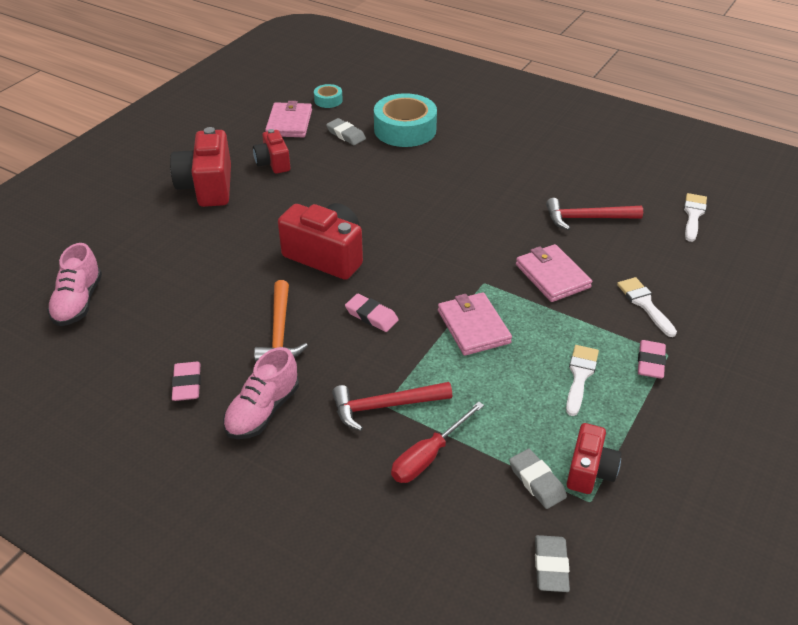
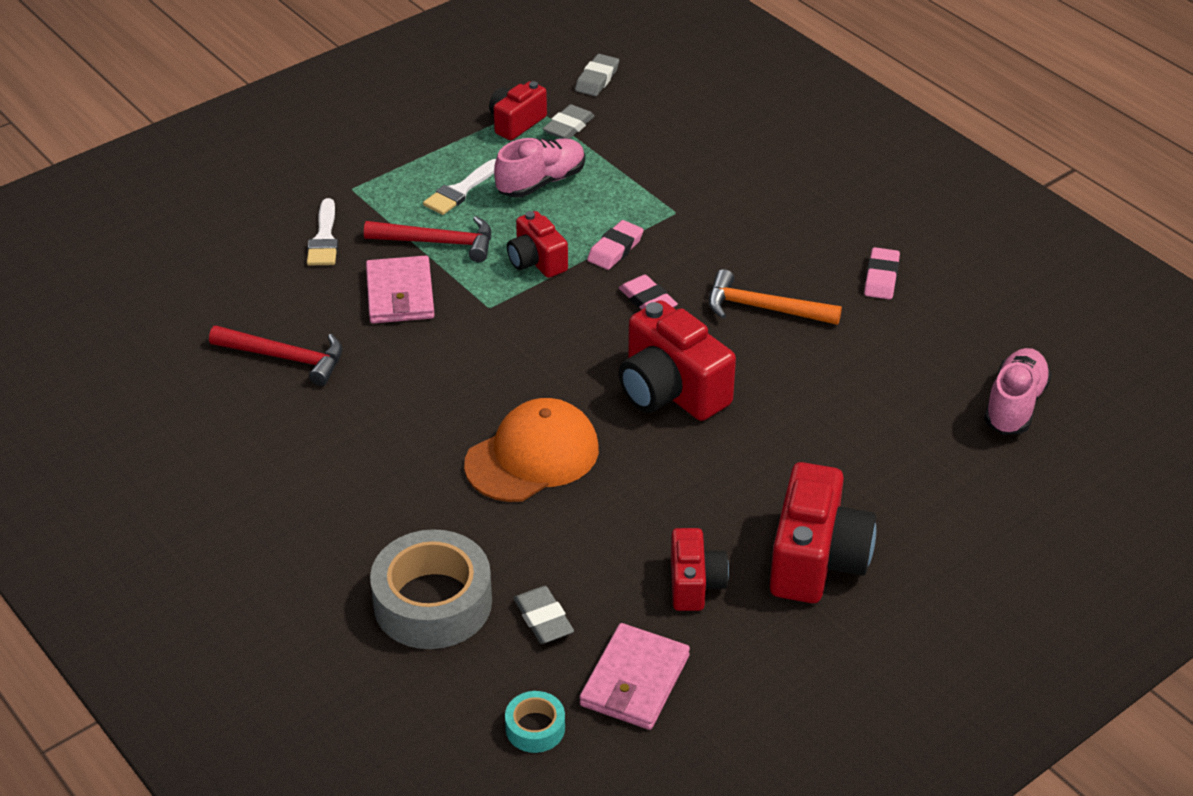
camera: 160 degrees left, 0 degrees up
(263, 411) = (804, 234): pink shoe -> pink shoe (541, 182)
(279, 332) = (763, 308): orange hammer -> orange hammer turned 90 degrees counterclockwise
(385, 406) = (676, 211): red hammer -> red hammer (438, 242)
(395, 200) = (532, 456): none -> orange cap
(405, 129) = (433, 602): turquoise tape -> grey tape
(428, 456) = (654, 164): red screwdriver -> none
(473, 326) = (536, 261): pink wallet -> red camera
(536, 481) = (568, 127): grey eraser -> grey eraser turned 45 degrees clockwise
(650, 362) = (377, 185): pink eraser -> pink eraser (615, 249)
(693, 215) = (142, 327): white brush -> none

